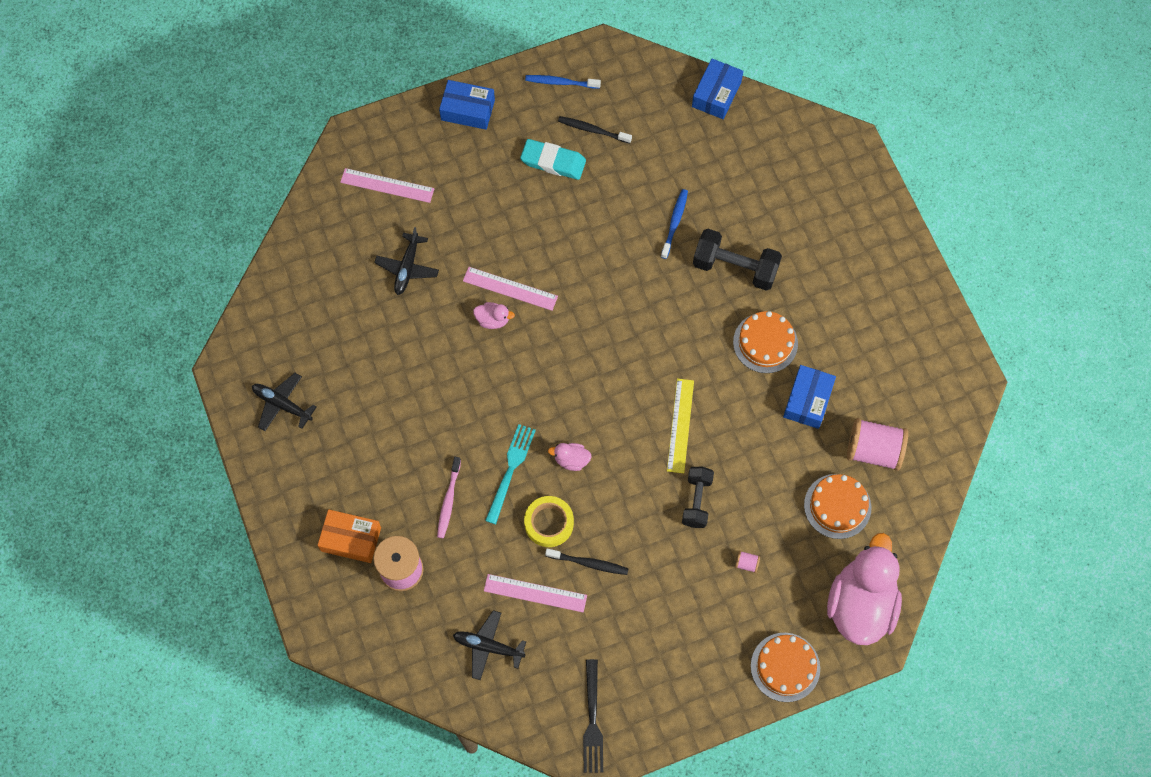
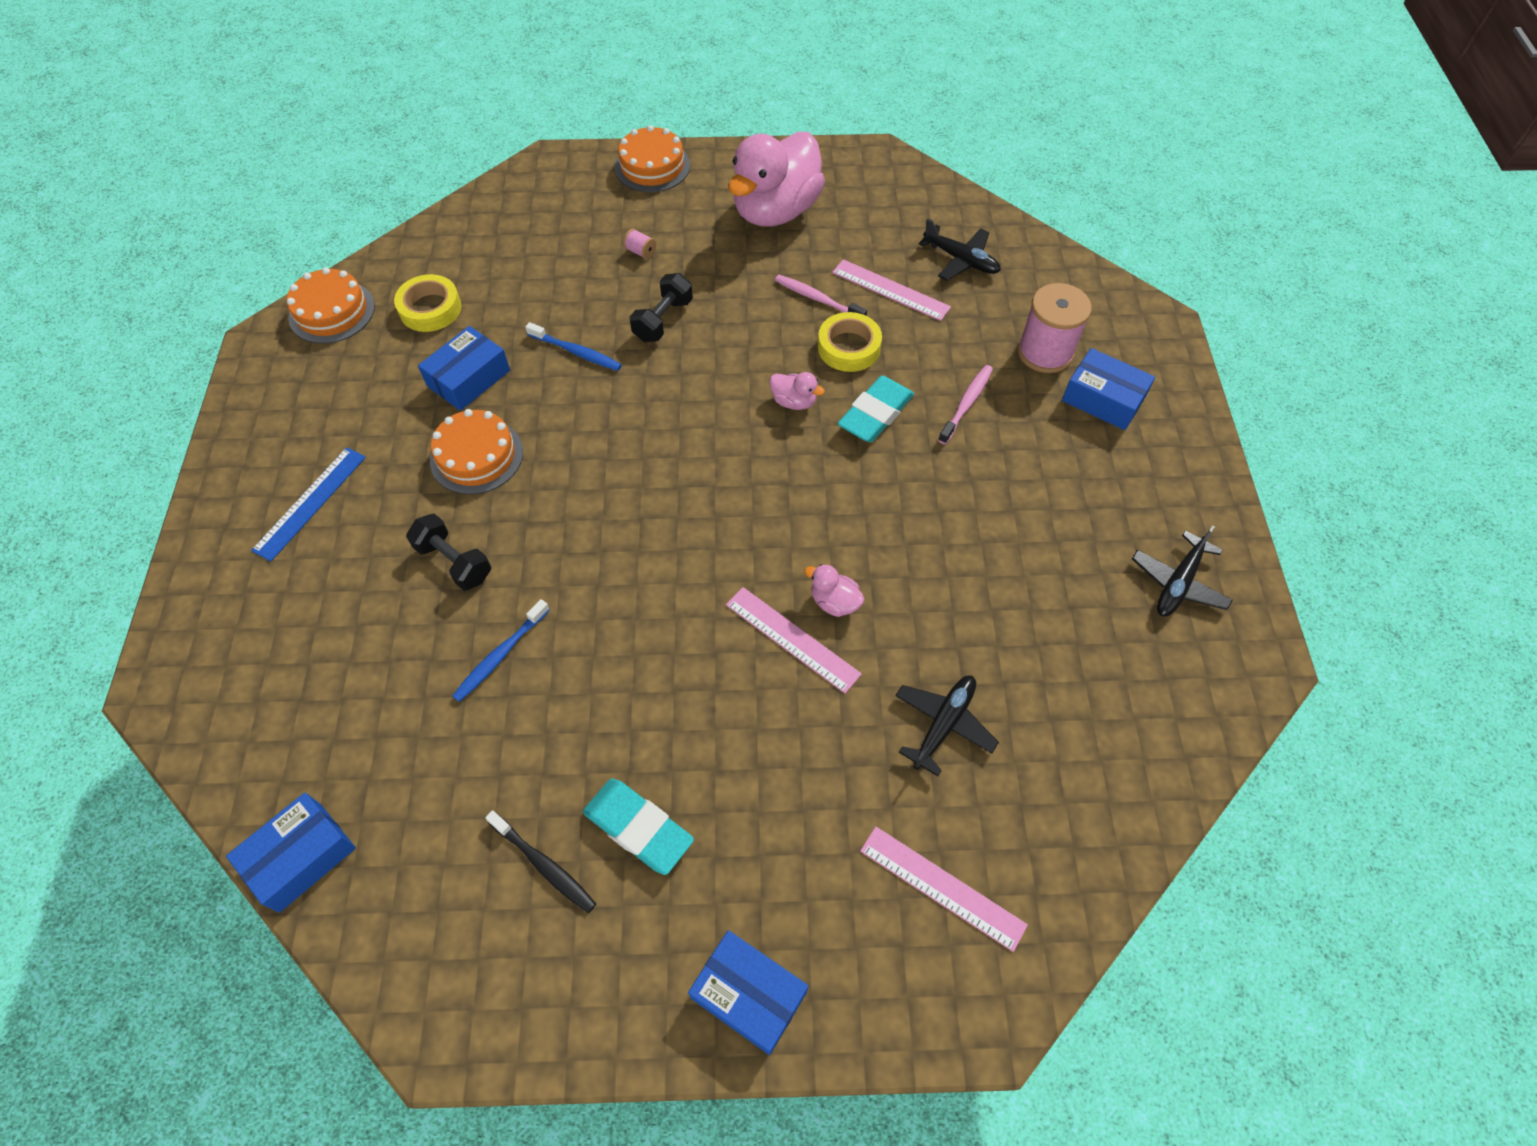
camera: 160 degrees left, 10 degrees down
(282, 404) = (1178, 583): black plane -> black plane turned 75 degrees clockwise
(351, 539) = (1103, 399): orange box -> blue box
(510, 469) = (875, 414): turquoise fork -> turquoise eraser
(560, 82) = (553, 990): blue toothbrush -> blue toothbrush (576, 352)
(588, 563) = (817, 299): black toothbrush -> pink toothbrush
(592, 721) = (870, 177): black fork -> none
(680, 425) = (640, 398): yellow ruler -> none
(735, 268) = (454, 562): black dumbbell -> black dumbbell, size x0.66
(837, 506) = (508, 272): orange cake -> orange cake (332, 312)
(849, 275) = (310, 503): none -> blue ruler
(860, 604) = (544, 190): pink duck -> pink duck (776, 211)
(873, 450) = (430, 309): pink spool -> yellow tape

